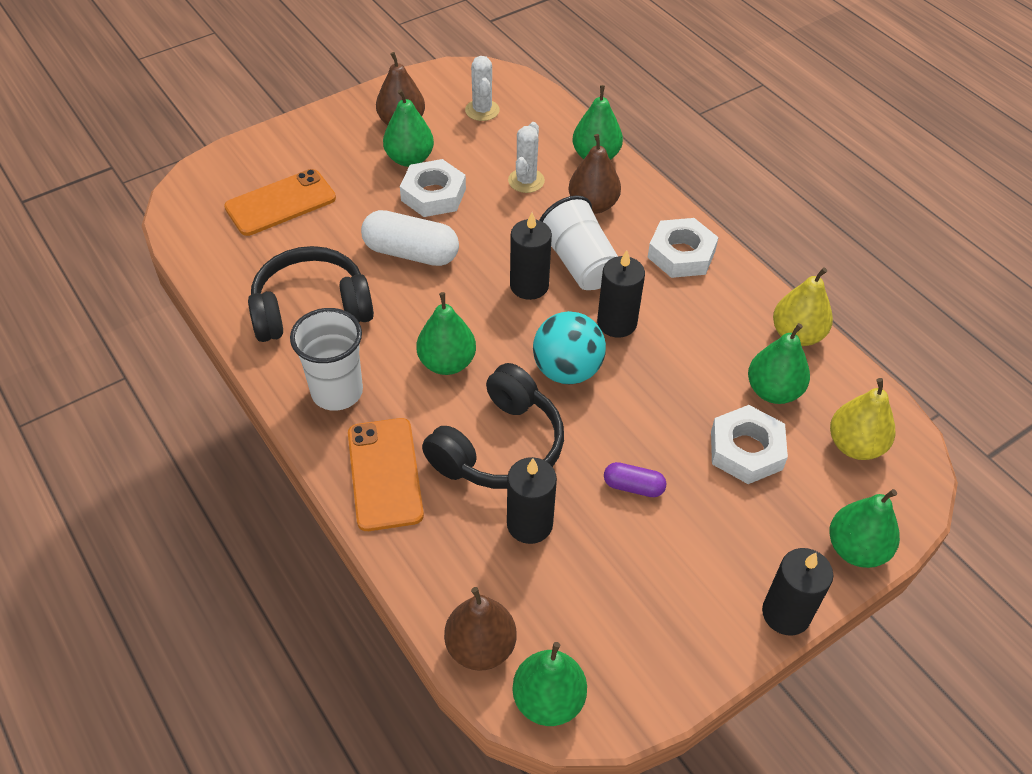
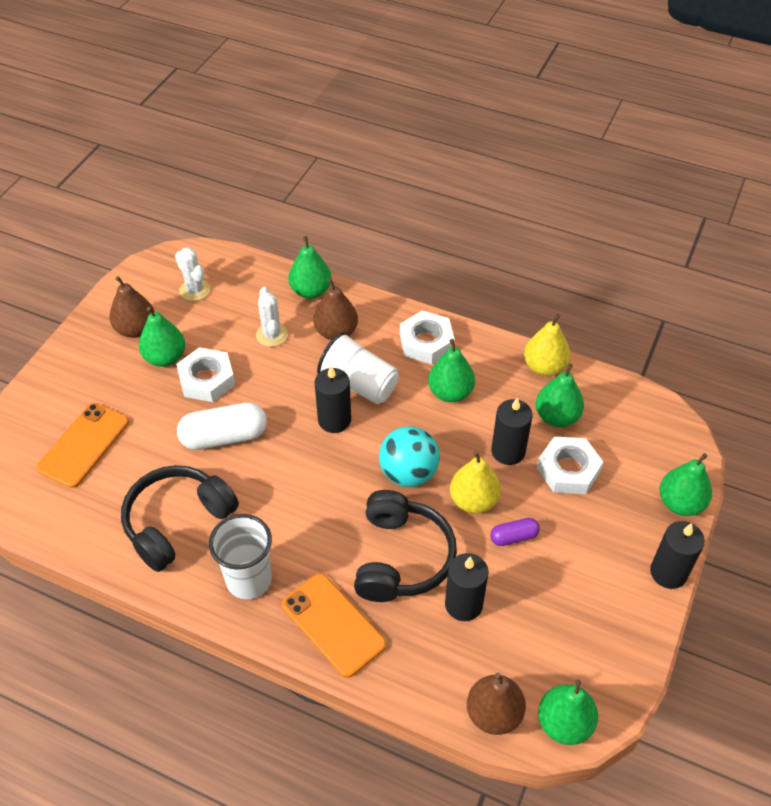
camera: 30 degrees left, 0 degrees up
(447, 363) = (316, 512): green pear -> green pear (450, 392)
(617, 323) = (418, 418): black candle -> black candle (508, 451)
(855, 445) = (633, 430): yellow pear -> yellow pear (473, 501)

